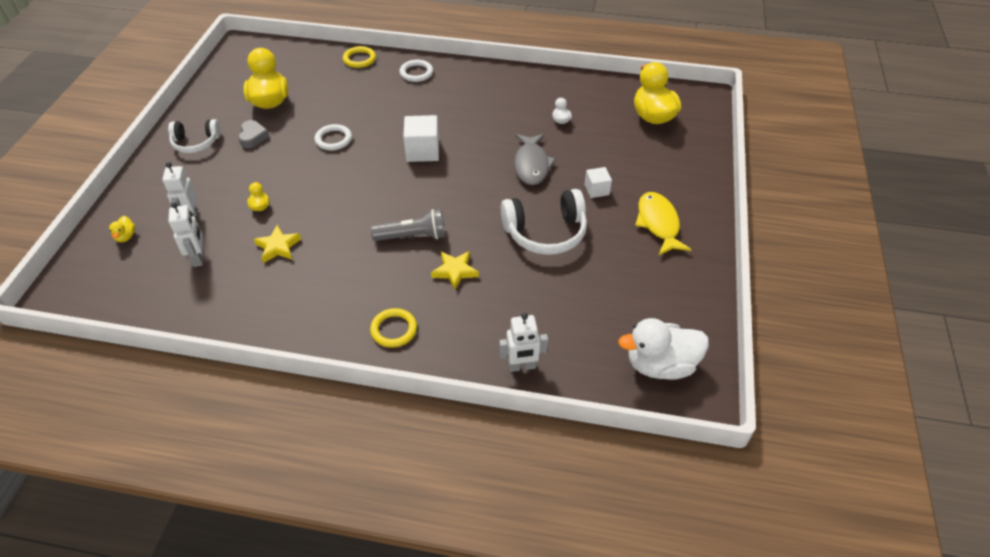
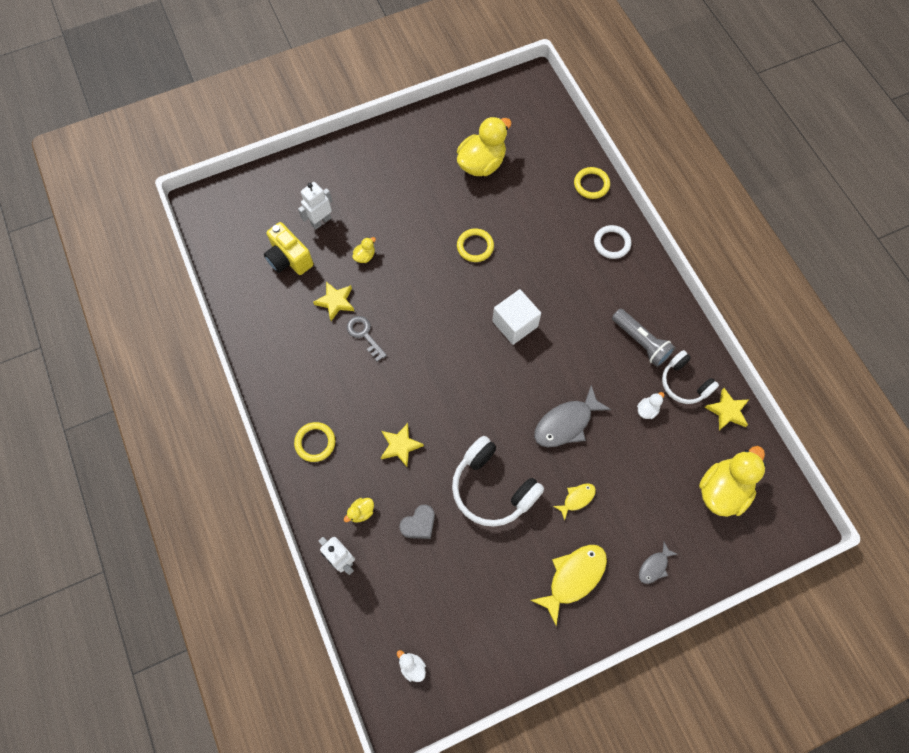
camera: 55 degrees right, 20 degrees up
(126, 236) = (275, 196): yellow duck -> yellow duck (361, 512)
(196, 143) = (395, 155): white headphones -> white headphones (684, 383)
(198, 258) = (289, 259): white robot -> yellow camera
(253, 137) = (432, 187): grey heart -> grey heart (419, 524)
(330, 243) = (364, 335): none -> grey key
(333, 139) = (475, 246): white ring -> yellow ring
(413, 236) = (413, 388): grey flashlight -> grey flashlight (640, 342)
(596, 190) = (577, 499): white cube -> yellow fish
(597, 86) = (727, 411): none -> yellow star
(660, 365) = (412, 666): white duck -> white duck, size x0.43
(683, 176) = (654, 566): none -> grey fish

